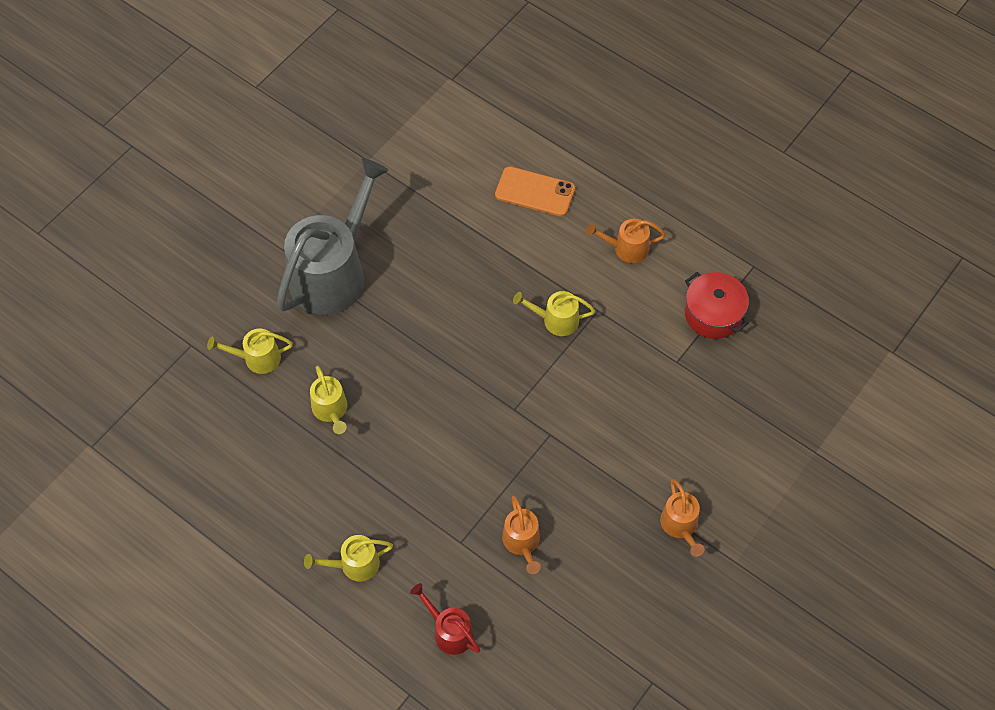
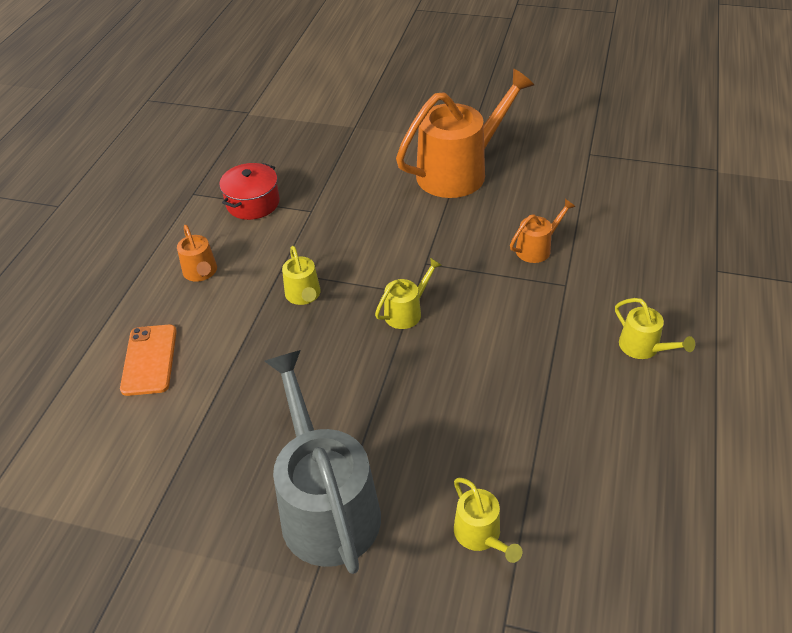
camera: 110 degrees left, 15 degrees down
(331, 410) = (501, 433): yellow watering can -> yellow watering can (406, 312)
(333, 273) = (326, 506): grey watering can -> grey watering can turned 60 degrees clockwise
(449, 631) = (646, 265): red watering can -> none
(680, 526) = (459, 171): orange watering can -> orange watering can, size x2.19

